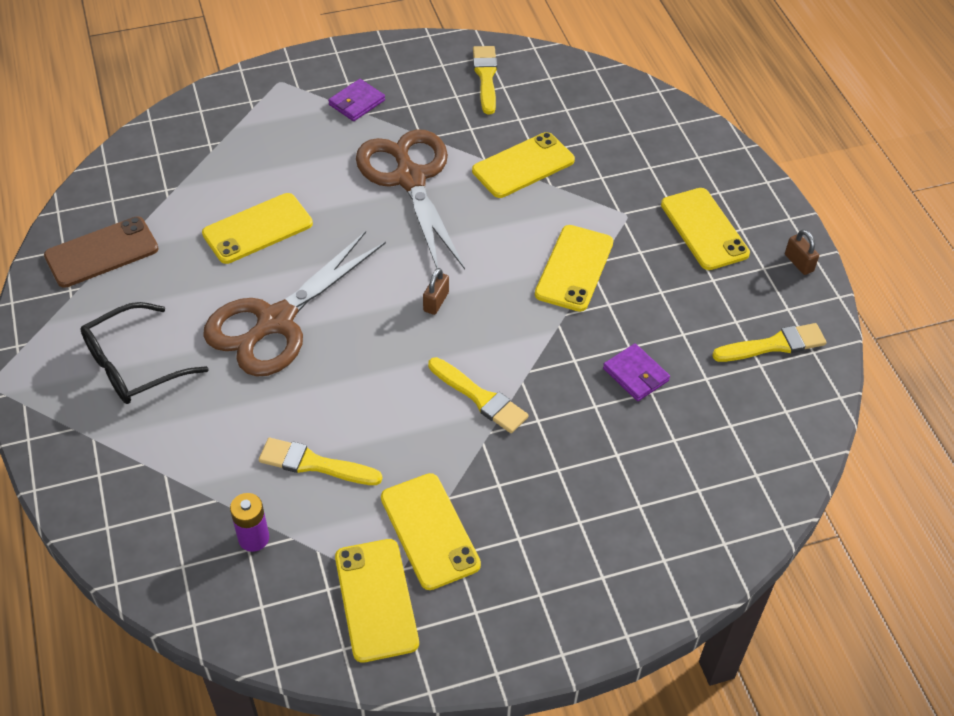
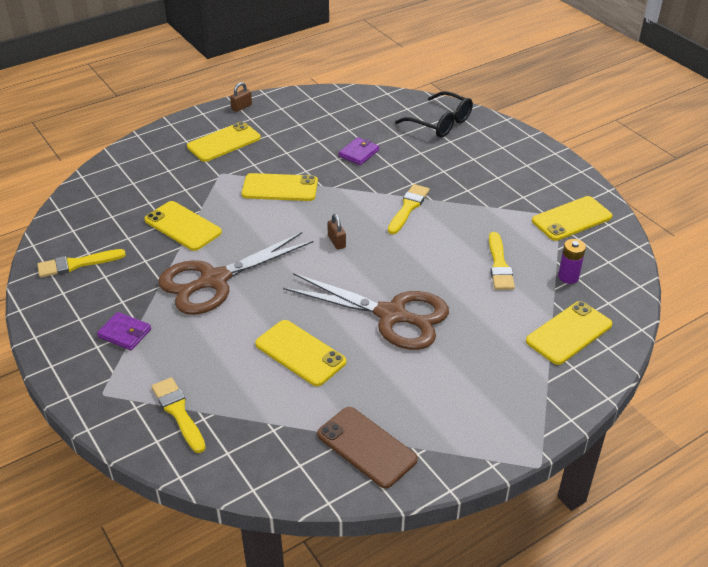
camera: 105 degrees left, 10 degrees down
(133, 365) = (472, 382): black glasses -> black glasses (440, 123)
(430, 531) = (515, 208): yellow phone -> yellow phone (569, 333)
(436, 302) = (336, 241): brown padlock -> brown padlock turned 60 degrees clockwise
(774, 345) = (312, 110): yellow brush -> yellow brush (178, 412)

